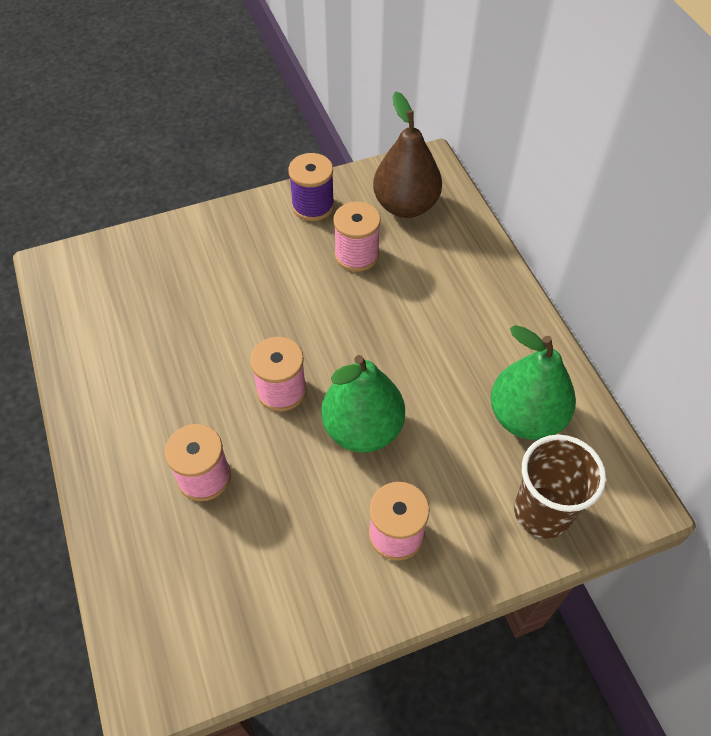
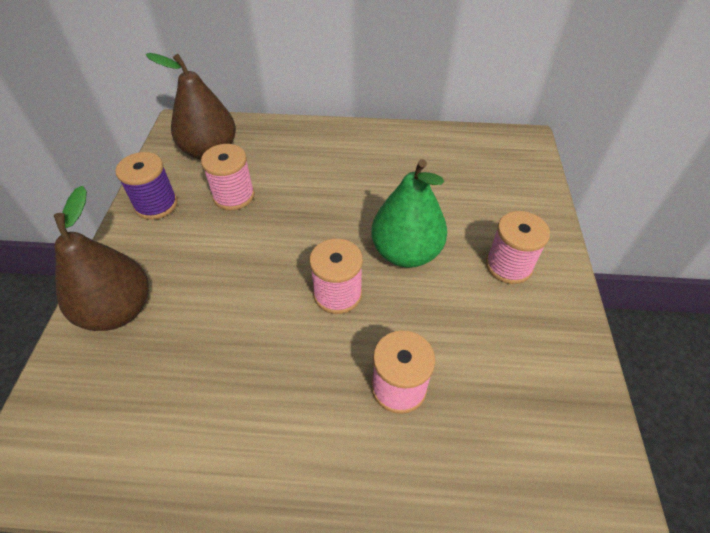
camera: 65 degrees left, 5 degrees down
(192, 246) = (118, 310): none -> brown pear
(526, 417) = (441, 162): green pear -> none
(542, 512) = (518, 183): brown cup -> none

